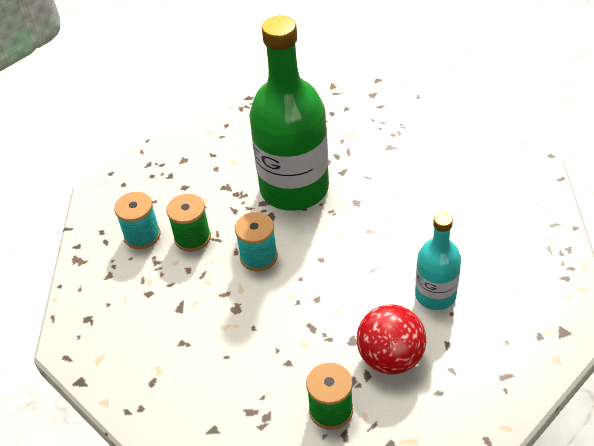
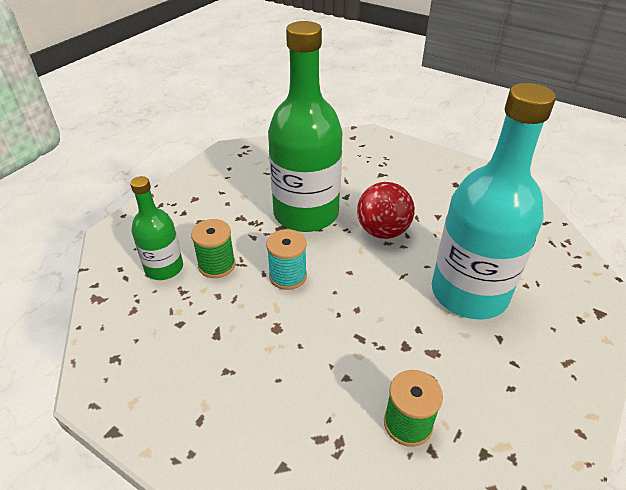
camera: 15 degrees left, 5 degrees down
(142, 235) = (164, 268): turquoise spool -> green bottle
(390, 358) = (449, 358): red ball -> red ball (382, 231)
(435, 295) = (469, 293): turquoise bottle -> turquoise bottle, size x1.92

